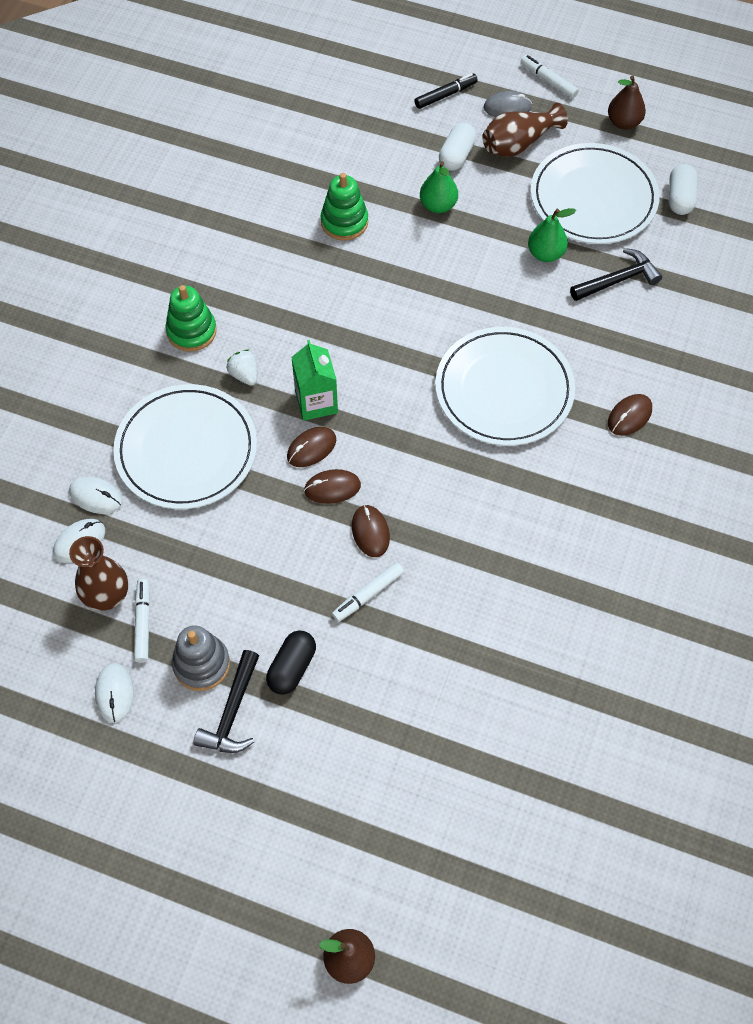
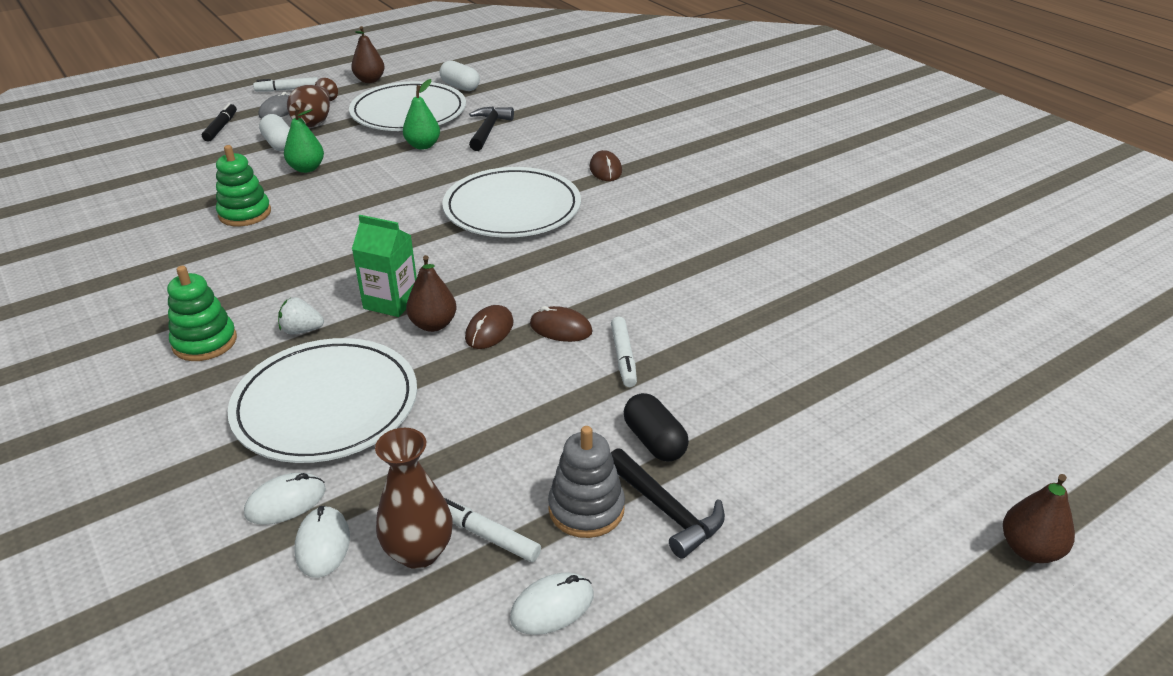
camera: 55 degrees left, 25 degrees down
(114, 693) = (552, 606): white mouse -> white mouse turned 60 degrees counterclockwise
(311, 448) = (433, 325): brown mouse -> brown pear

